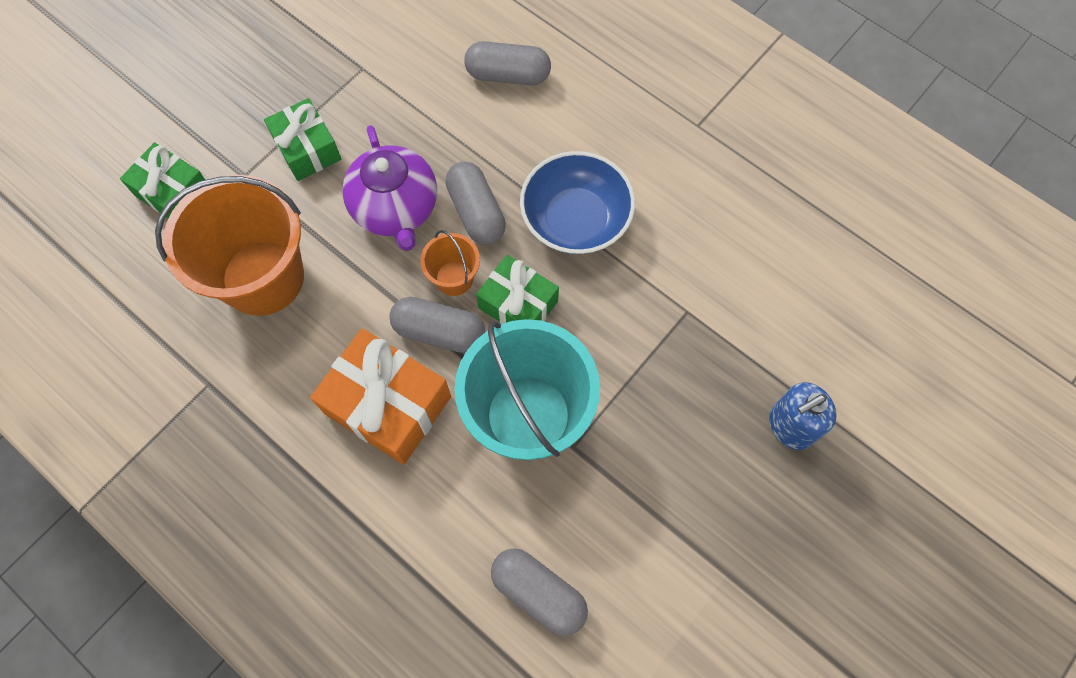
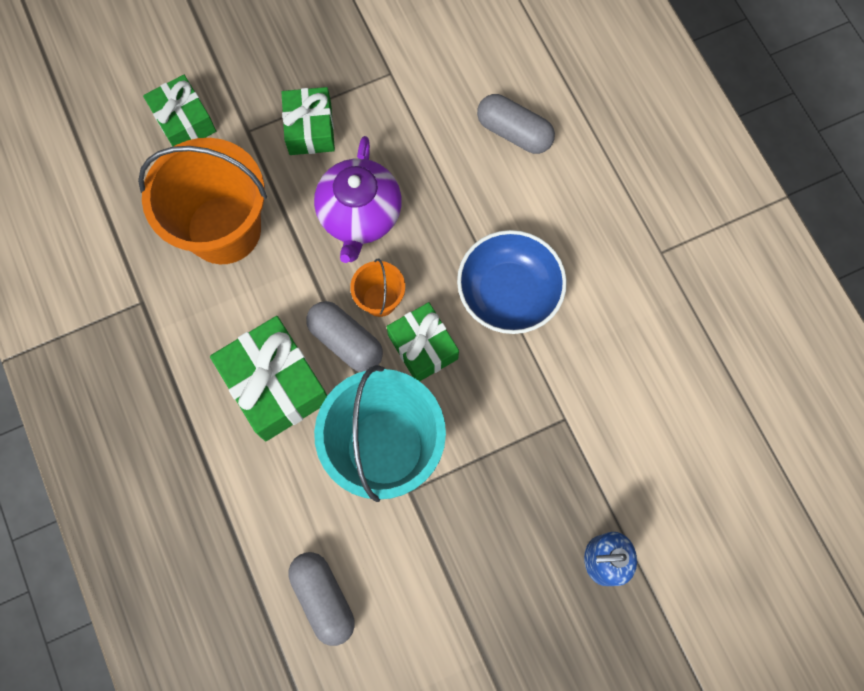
camera: 25 degrees right, 5 degrees up
(388, 404) = (275, 385): orange gift -> green gift
(476, 212) = (426, 248): grey capsule -> none

